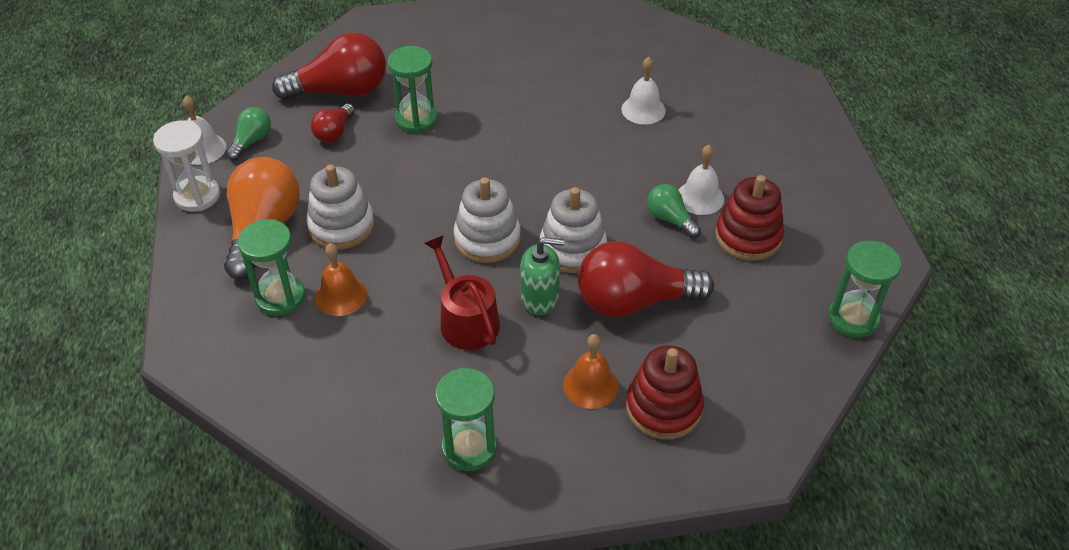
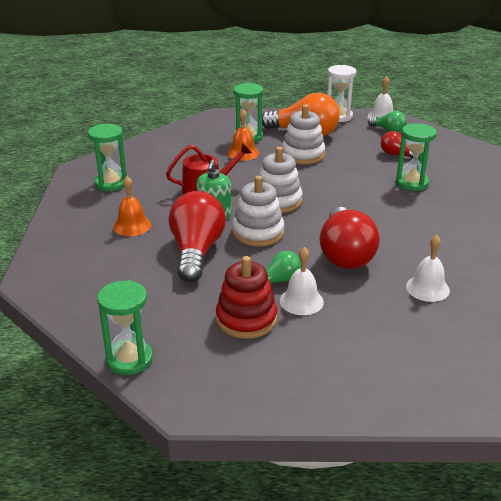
camera: 100 degrees right, 15 degrees down
(341, 91) = (444, 158): red light bulb -> red light bulb (345, 254)
(663, 408) = (98, 250): red stacking toy -> none

